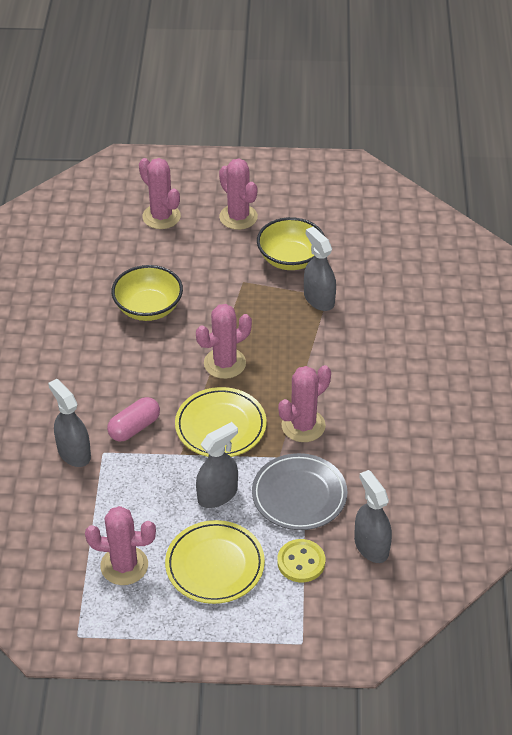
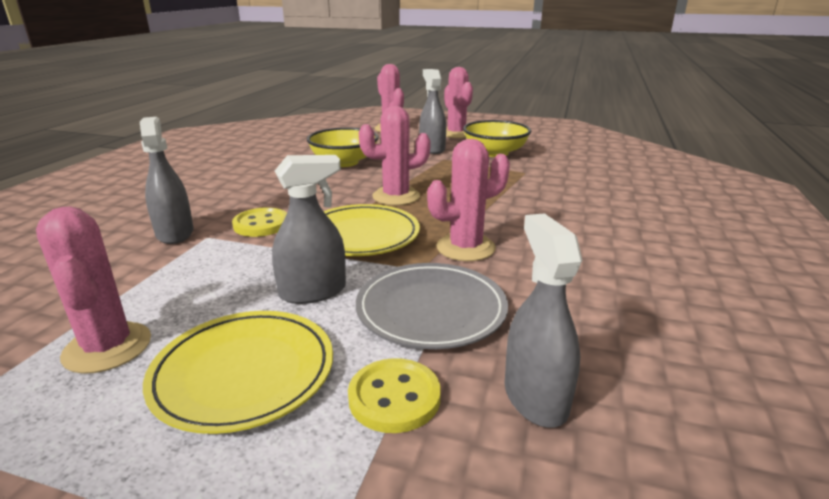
camera: 15 degrees right, 20 degrees down
(124, 565) = (107, 347): pink cactus -> pink cactus turned 45 degrees clockwise
(134, 427) = (261, 224): pink capsule -> yellow button
(319, 299) = (516, 173): grey spray bottle -> grey spray bottle (432, 149)

